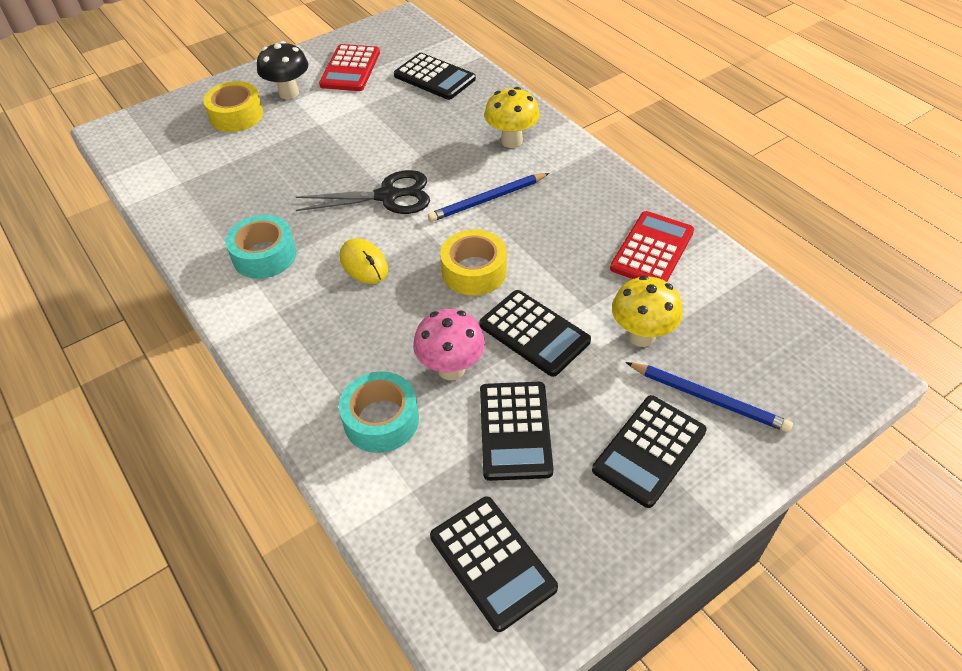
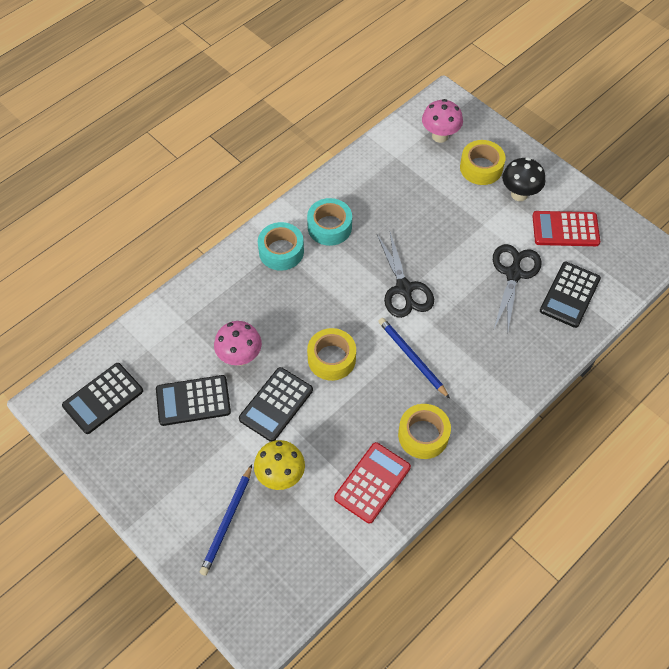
camera: 80 degrees right, 10 degrees up
(169, 142) = (440, 136): none -> pink mushroom
(364, 264) = (329, 288): yellow mouse -> none
(381, 420) = (196, 324): turquoise tape -> turquoise tape (281, 251)
(395, 110) = (513, 274): none -> black scissors
(511, 141) = (491, 367): yellow mushroom -> none
(592, 202) = (423, 435): none -> yellow tape
(649, 451) = (182, 482): black calculator -> none
(652, 250) = (372, 482): red calculator -> red calculator turned 75 degrees counterclockwise

